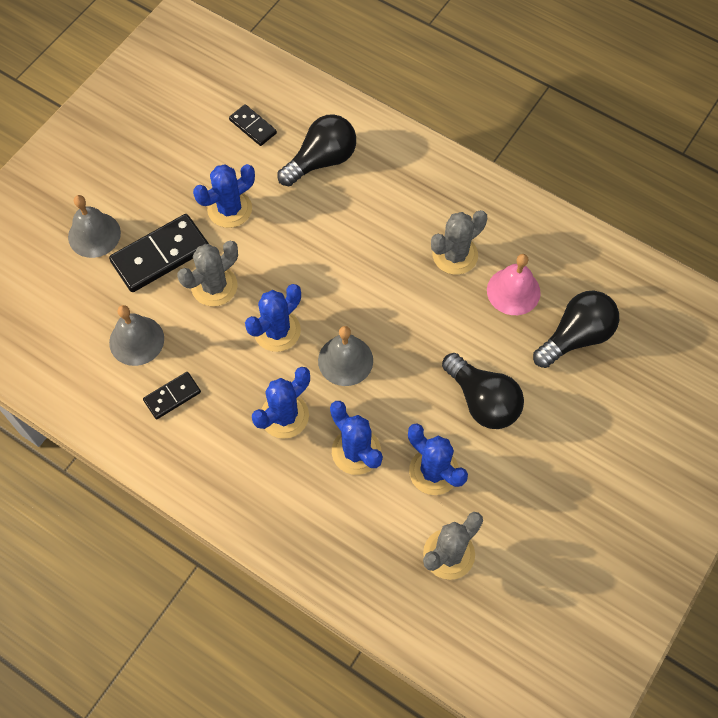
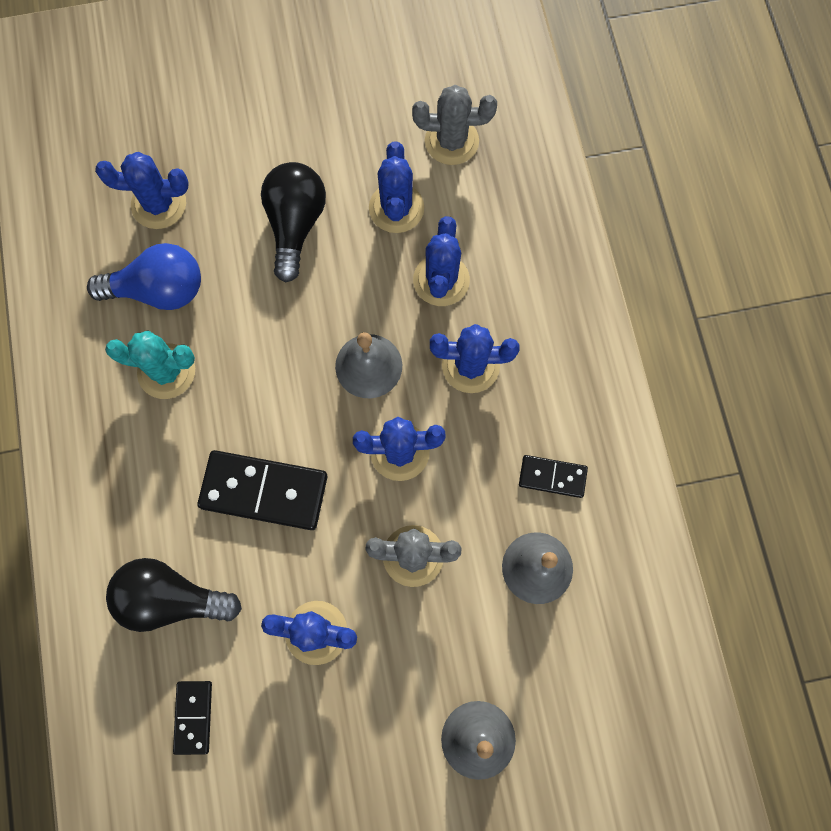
camera: 135 degrees left, 10 degrees up
(160, 255) = (433, 644): black domino -> black domino (264, 491)
(455, 255) = (166, 371): grey cactus -> turquoise cactus
(513, 291) = (159, 290): pink bell -> blue light bulb
(576, 336) = (159, 204): black light bulb -> blue cactus

